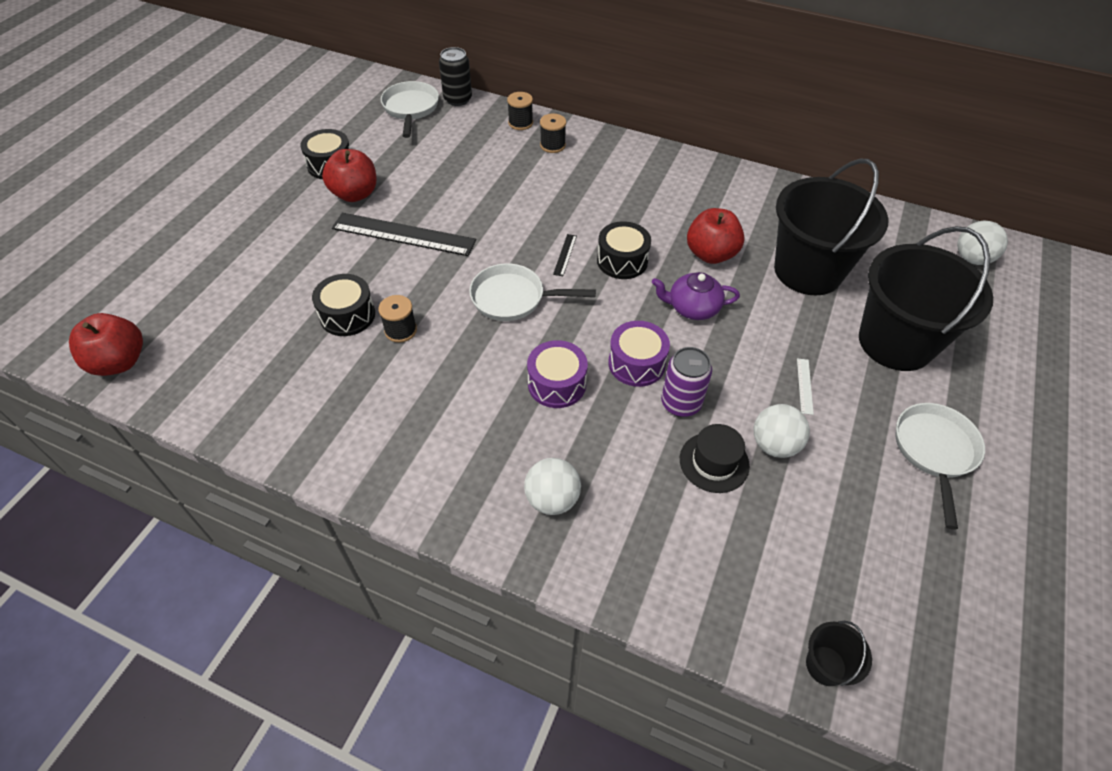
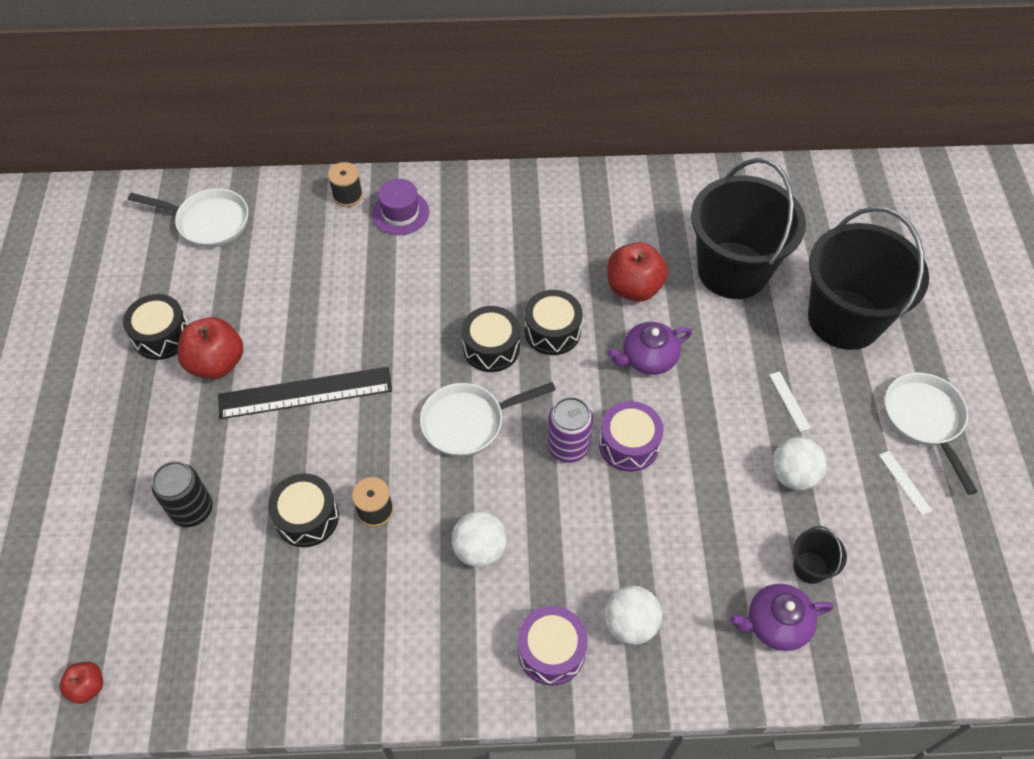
camera: 25 degrees left, 5 degrees up
(119, 362) = (88, 686): red apple -> red apple, size x0.54
(411, 109) = (208, 222): white pan -> white pan turned 135 degrees clockwise
(457, 99) = (256, 188): black can -> black can (192, 510)
(552, 145) = (400, 213): black spool -> purple hat
(557, 384) = (566, 501): purple drum -> purple drum (551, 651)
(565, 255) = (491, 348): black ruler -> black drum
(680, 403) = (691, 469): purple can -> purple can (568, 447)
(687, 559) = (776, 624): none -> purple teapot
(714, 462) = (750, 517): black hat -> none
(825, 665) = (930, 665): black bucket -> black bucket (810, 567)
(885, 495) = (905, 482): none -> white ruler
(971, 259) = (869, 196): white ball -> white ball (480, 549)

